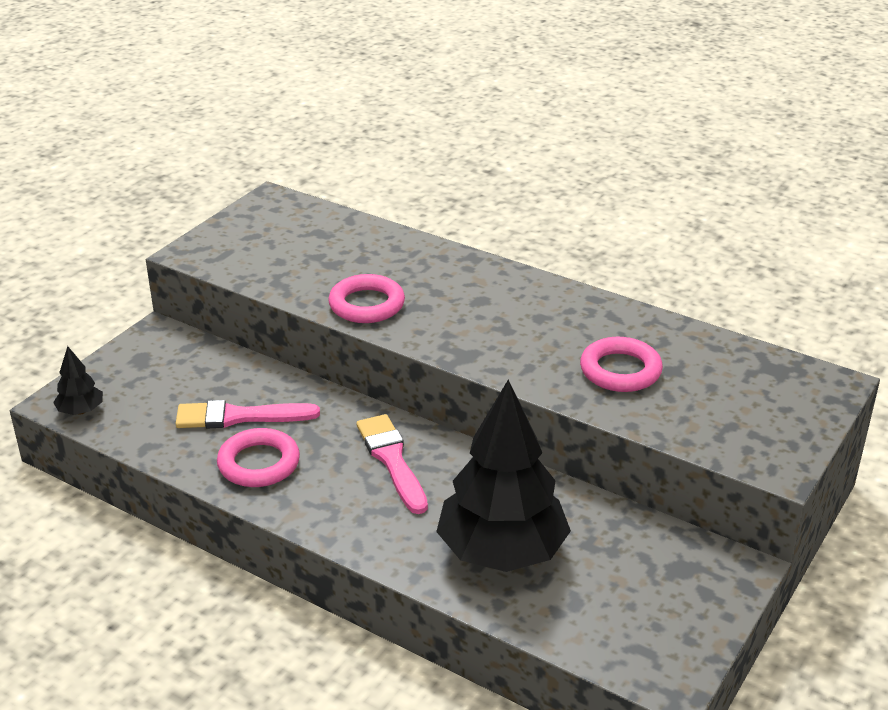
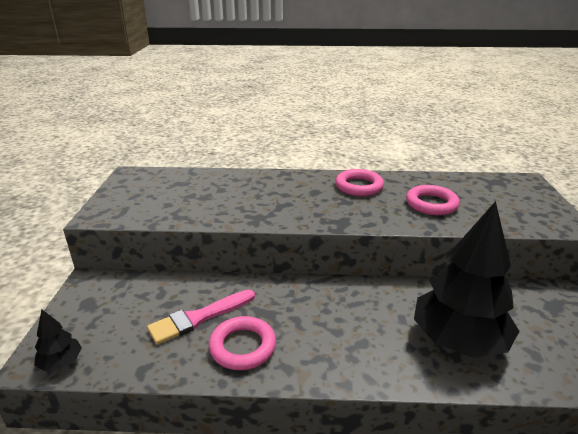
camera: 30 degrees left, 5 degrees down
(366, 305) = (251, 212): pink ring -> pink ring (359, 186)
(392, 460) = (329, 307): pink brush -> none

